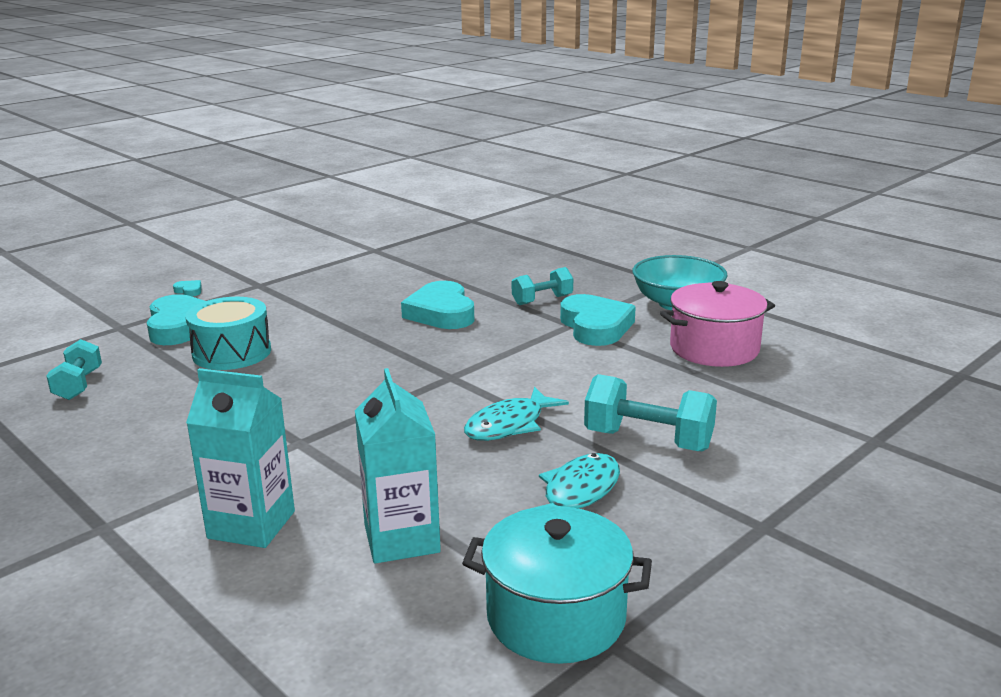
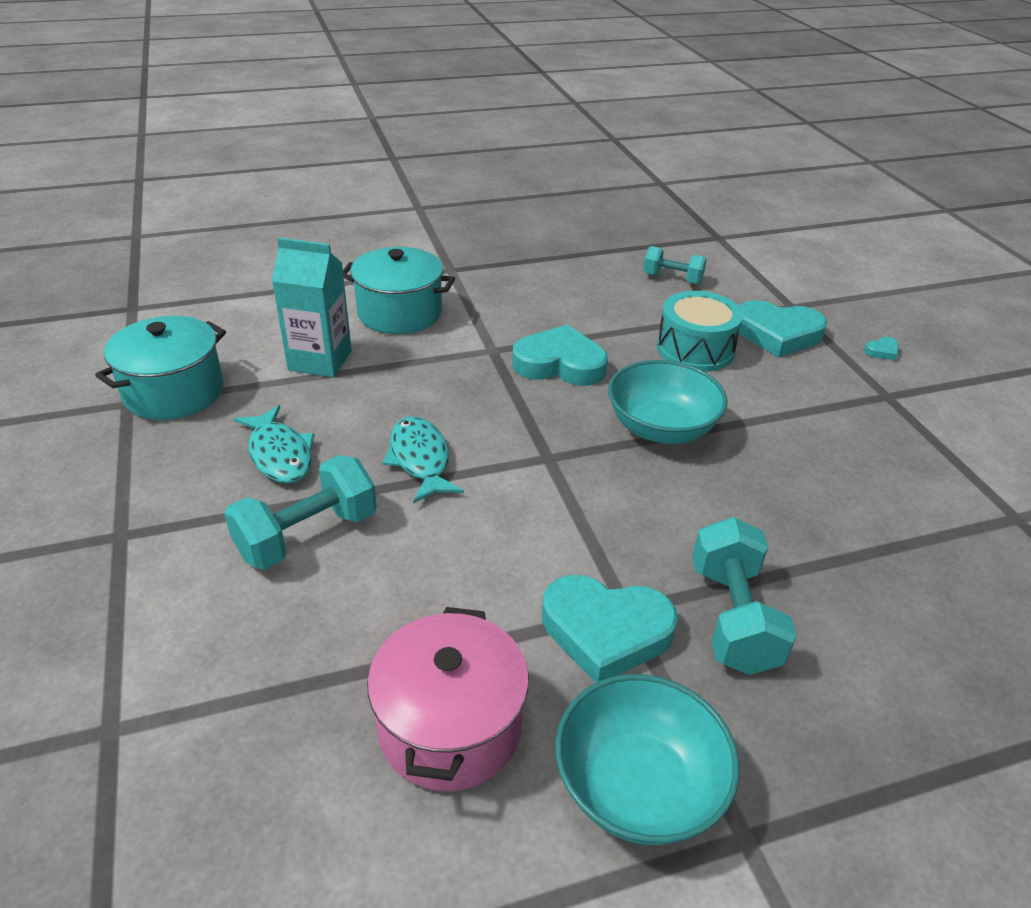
camera: 115 degrees right, 15 degrees up
(251, 525) = (399, 313): turquoise carton -> turquoise pot
(370, 346) = (661, 428): none -> turquoise bowl
(441, 313) = (731, 505): turquoise heart -> turquoise heart (560, 364)
(542, 300) = (732, 618): turquoise dumbbell -> turquoise dumbbell, size x1.55

